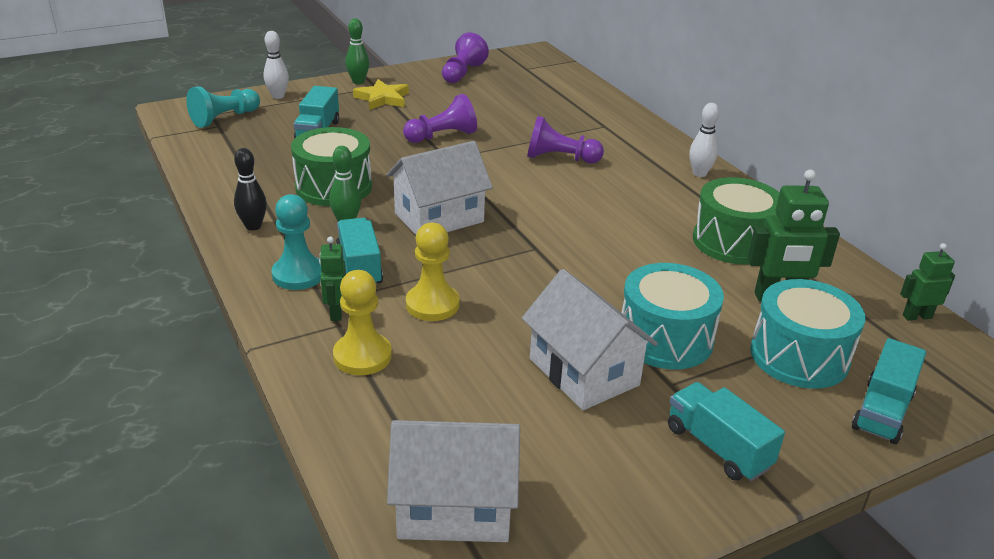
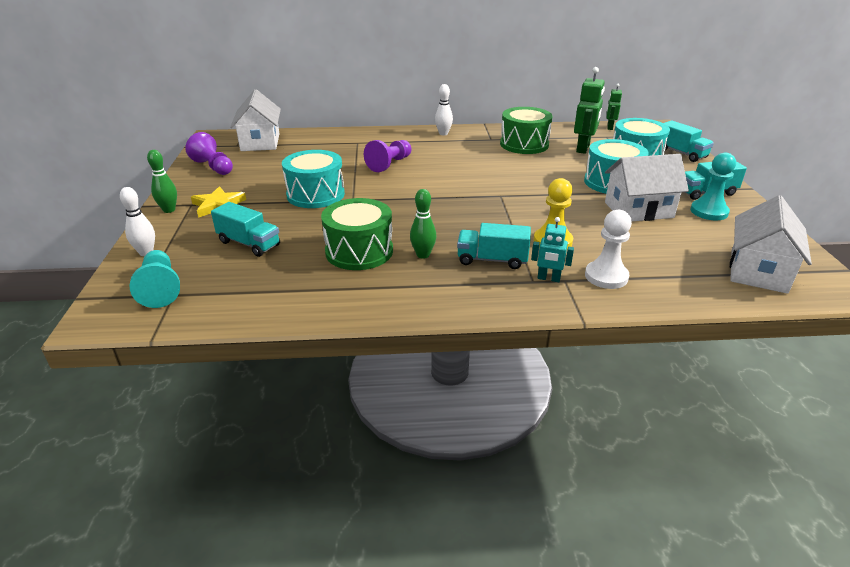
camera: 65 degrees left, 0 degrees up
(253, 226) = (398, 298): black bowling pin -> none
(298, 274) = (489, 287): turquoise pawn -> turquoise pawn (709, 211)
(335, 312) = (548, 278): green robot -> turquoise robot
(362, 356) = (606, 276): yellow pawn -> white pawn
(439, 218) = (440, 218): white house -> white house (260, 142)
(442, 136) = (315, 195): purple pawn -> turquoise drum

